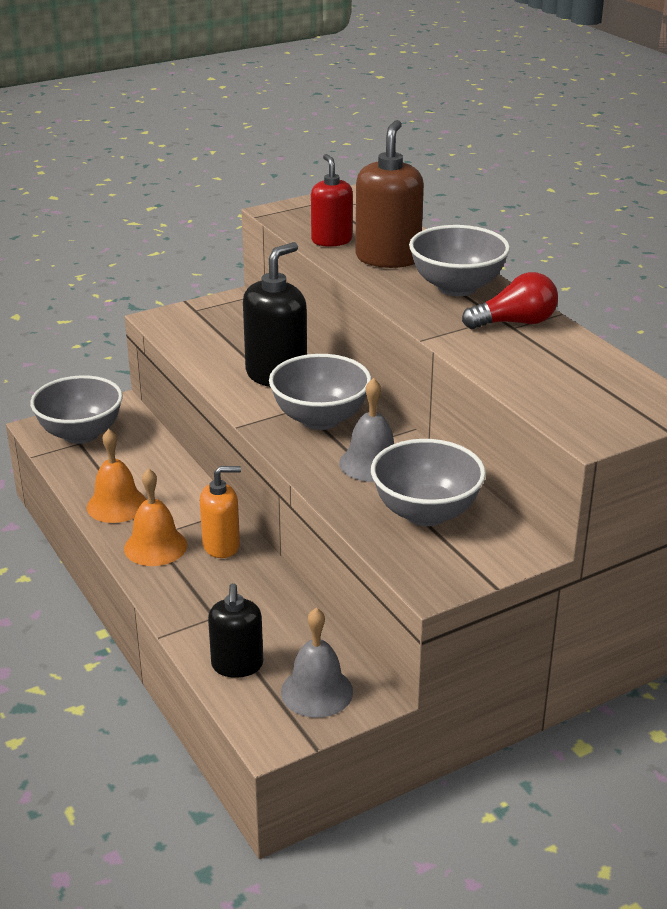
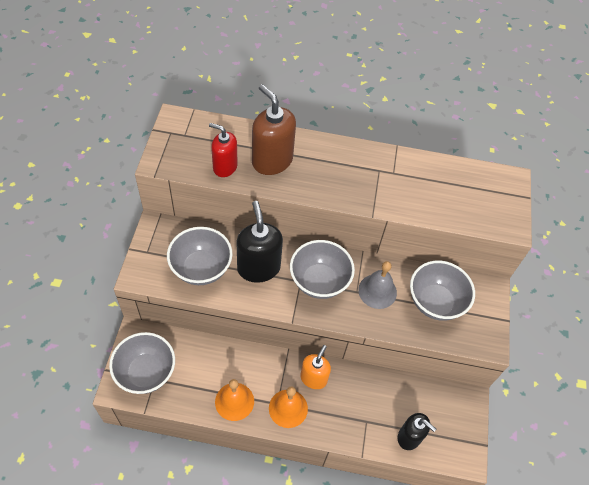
camera: 55 degrees left, 25 degrees up
(317, 691) = (451, 418): grey bell -> none
(457, 287) = (333, 160): grey bowl -> grey bowl (201, 268)
(514, 323) = (390, 169): red light bulb -> none

